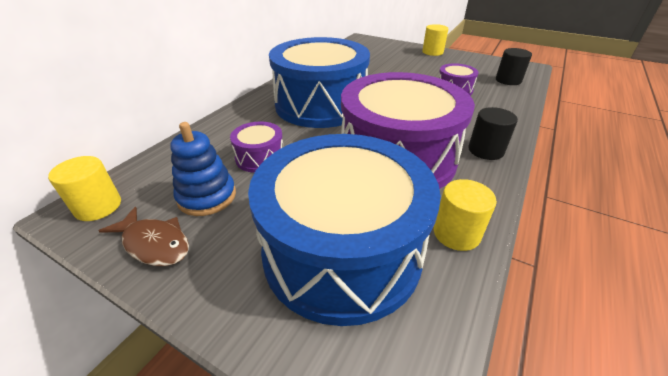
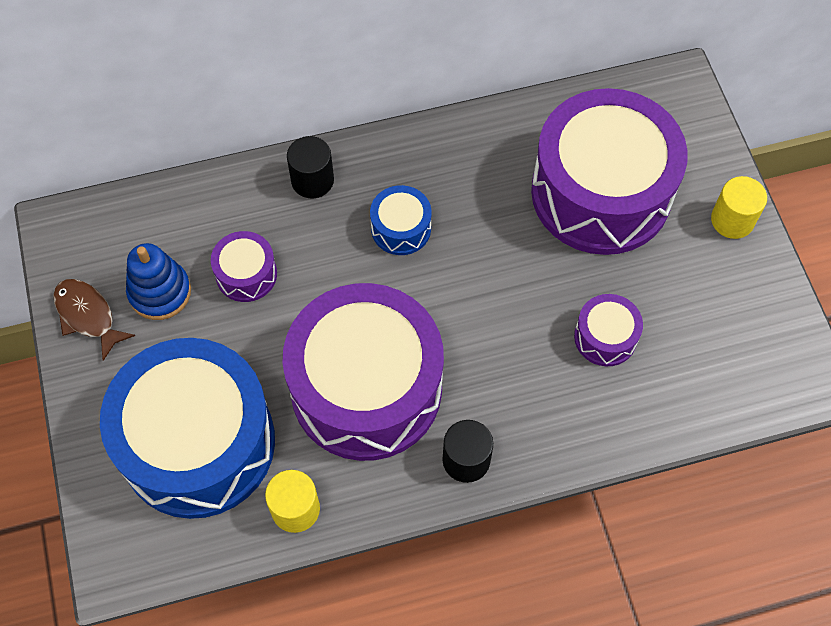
camera: 45 degrees right, 25 degrees up
(98, 206) = (78, 233): yellow cylinder -> none
(154, 243) = (87, 316): brown fish -> brown fish turned 150 degrees clockwise
(321, 104) = (401, 228): blue drum -> blue drum, size x0.42
(382, 64) = (601, 192): none -> purple drum
(508, 80) = (718, 383): black cylinder -> black cylinder (312, 180)

